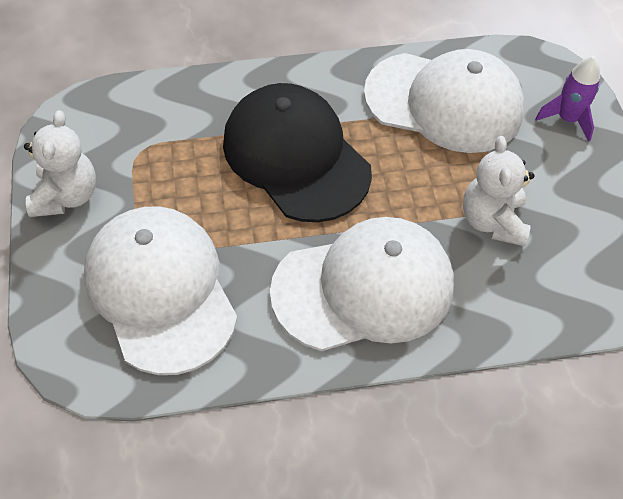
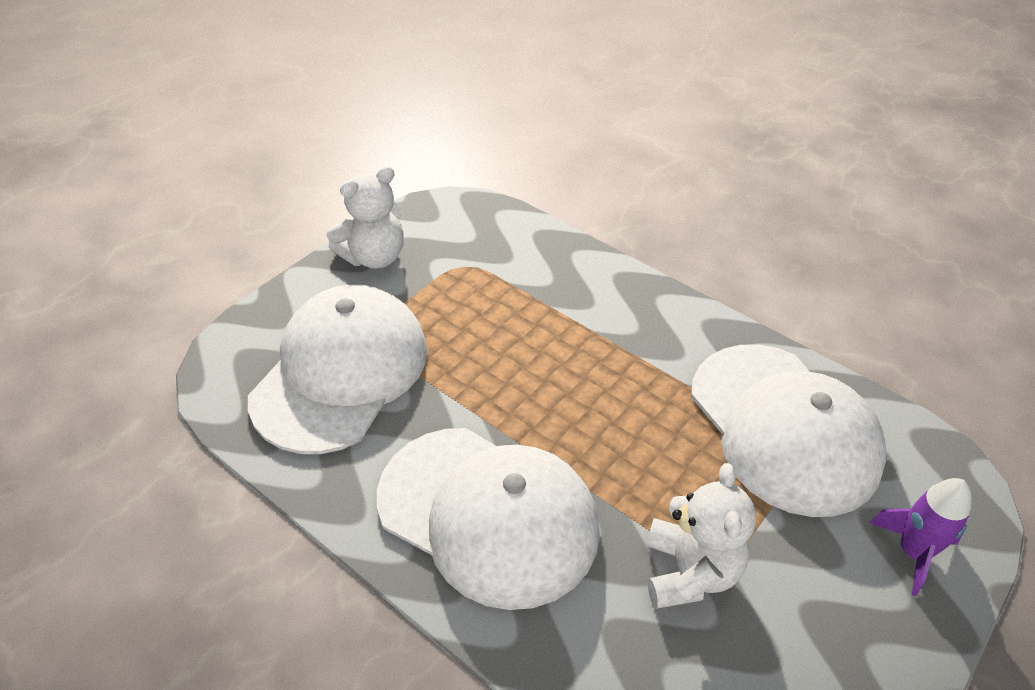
camera: 50 degrees right, 10 degrees down
(296, 156) = (577, 362): black cap -> none
(492, 221) = (689, 572): white teddy bear -> white teddy bear turned 135 degrees clockwise

